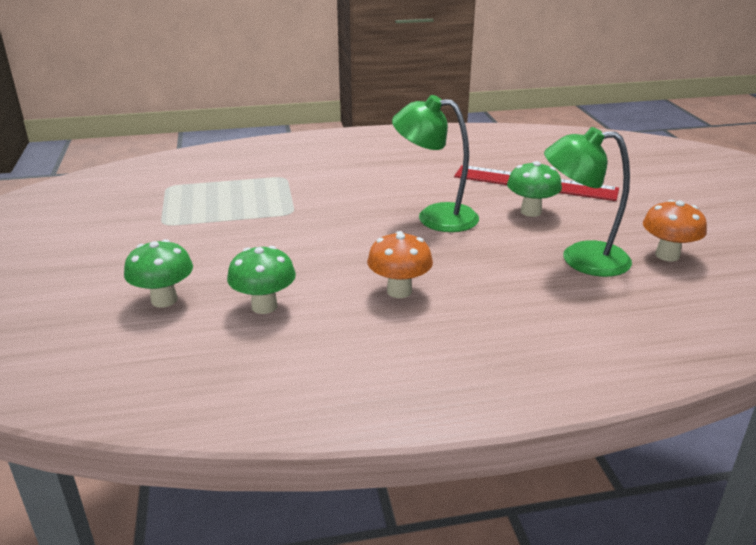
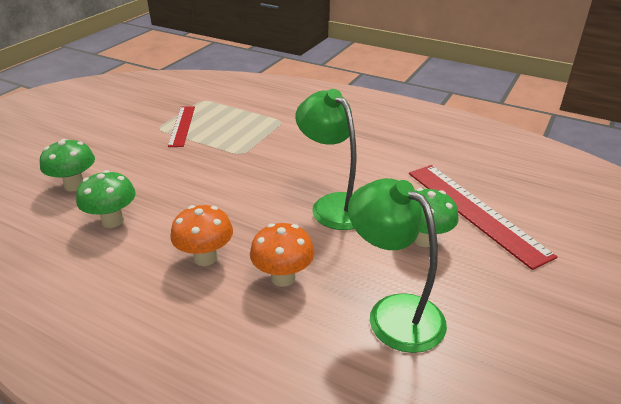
camera: 40 degrees right, 5 degrees up
(188, 213) = (182, 126): none -> red ruler
(667, 255) = (491, 361): orange mushroom -> orange mushroom (283, 277)

